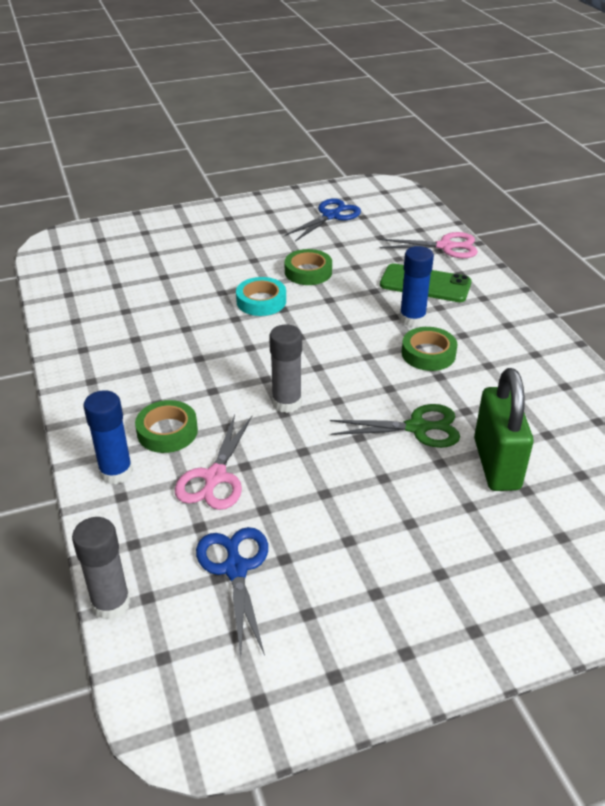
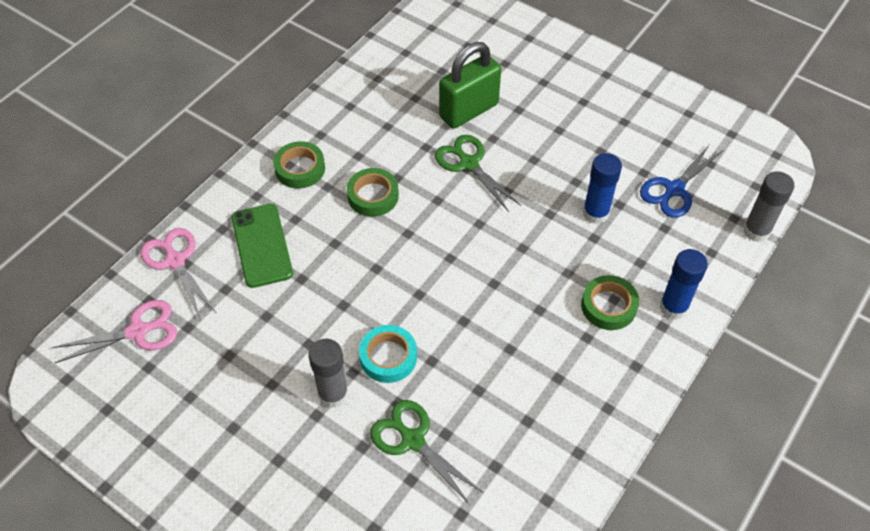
camera: 125 degrees left, 15 degrees up
(187, 287) = (412, 440): none -> green scissors
(215, 477) = (620, 246): pink scissors -> pink scissors (138, 331)
(286, 403) = (510, 252): grey glue stick -> grey glue stick (333, 394)
(308, 272) = (306, 349): green tape -> green tape (300, 169)
(331, 216) = (166, 399): blue scissors -> none
(412, 319) = (330, 228): blue glue stick -> blue glue stick (595, 213)

